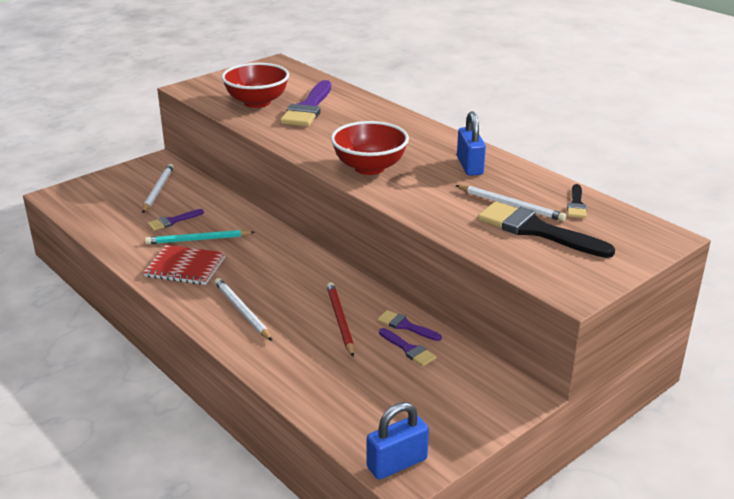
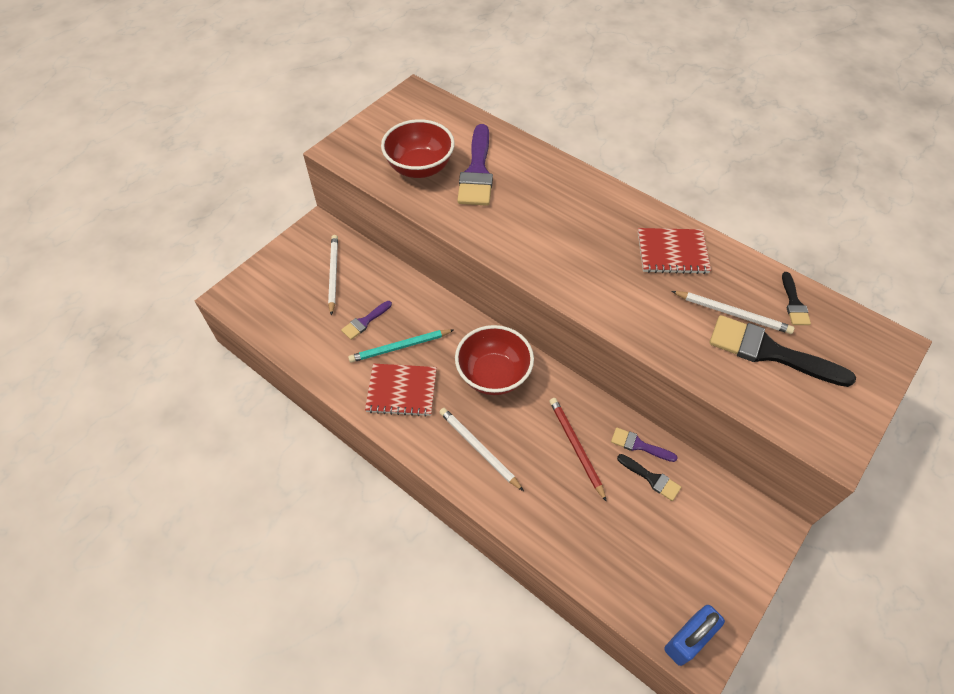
camera: 10 degrees left, 25 degrees up
(369, 168) = (574, 269): red bowl -> red bowl (493, 375)
(408, 349) = (651, 478): purple brush -> black brush
(470, 166) = (672, 252): blue padlock -> red notebook

